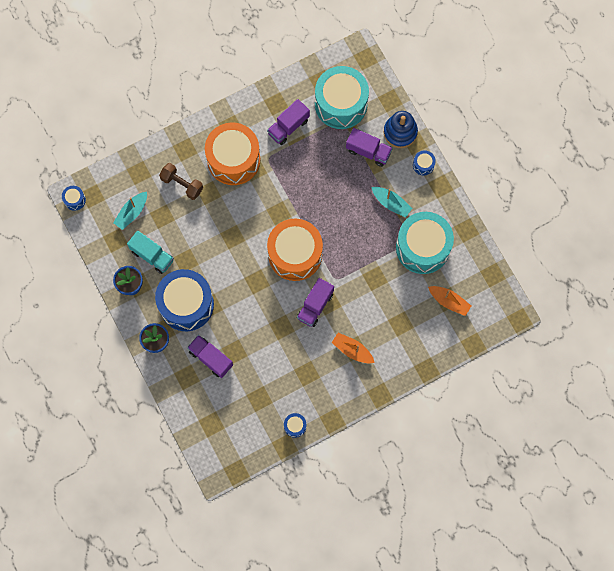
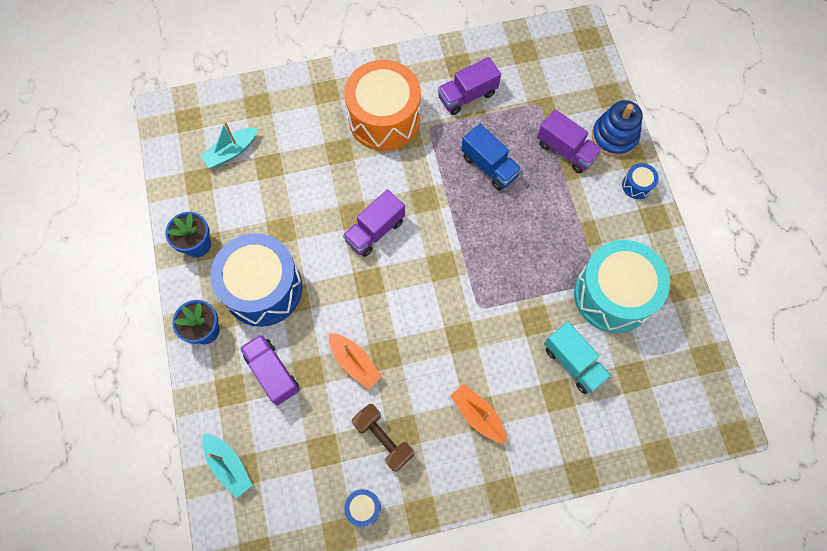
camera: 15 degrees right, 5 degrees down
(75, 200) = (164, 118): blue drum -> none
(152, 256) = (239, 212): turquoise truck -> turquoise truck (573, 362)
(182, 184) = (308, 132): brown dumbbell -> brown dumbbell (383, 439)
(295, 254) = (431, 259): orange drum -> none
(315, 306) = (441, 337): purple truck -> purple truck (375, 231)
(317, 177) = (489, 166): none -> blue truck
(341, 104) = (543, 84): turquoise drum -> none
(391, 203) = (581, 224): turquoise boat -> turquoise boat (228, 465)
(449, 301) = (636, 381): orange boat -> orange boat (354, 362)

